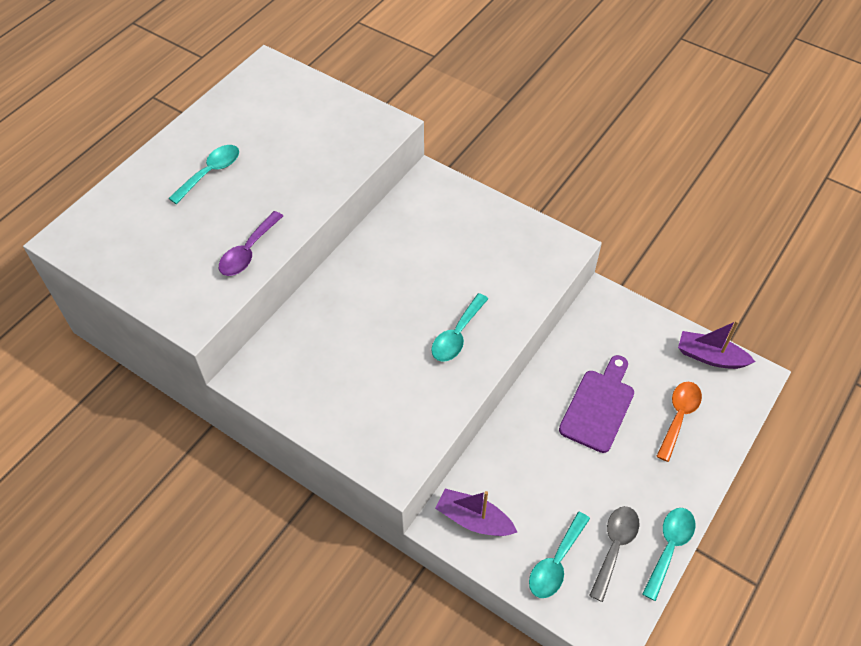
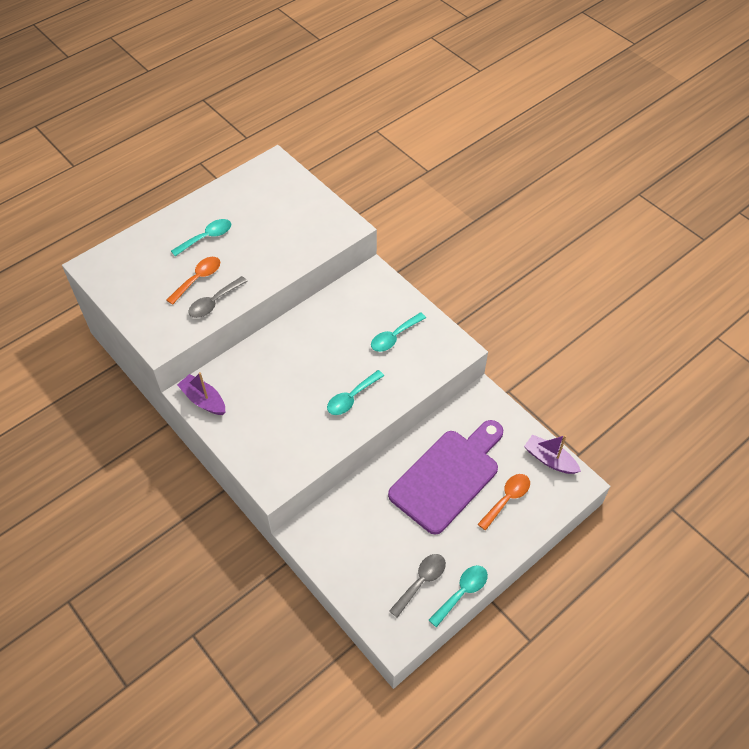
camera: 15 degrees right, 0 degrees up
(217, 226) = (198, 279): none -> orange spoon
(248, 251) = (214, 302): purple spoon -> grey spoon
(474, 519) = (325, 536): purple boat -> purple boat (203, 400)
(556, 562) = (374, 581): turquoise spoon -> turquoise spoon (394, 337)
(599, 406) = (448, 477): purple cutting board -> purple cutting board, size x1.62

